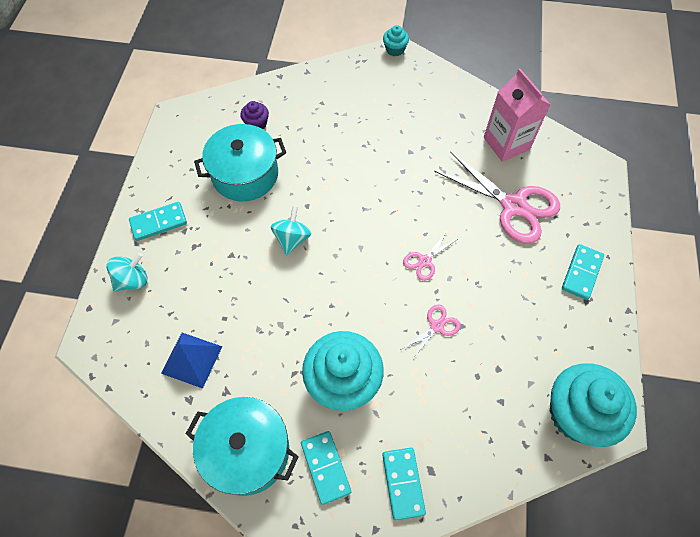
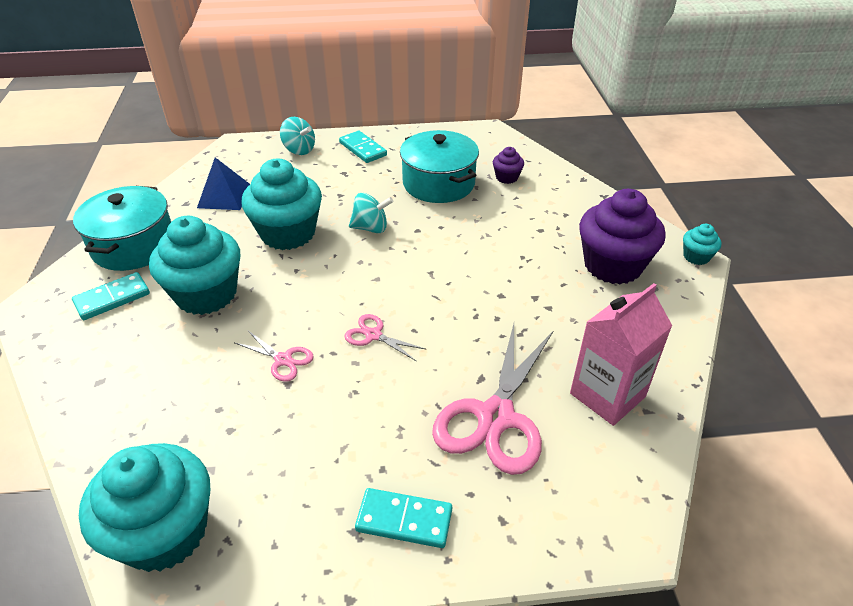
camera: 75 degrees right, 20 degrees down
(276, 306) = (288, 233): none -> turquoise cupcake
(390, 97) = (612, 265): none -> purple cupcake
(403, 483) = (87, 360): turquoise domino -> none

